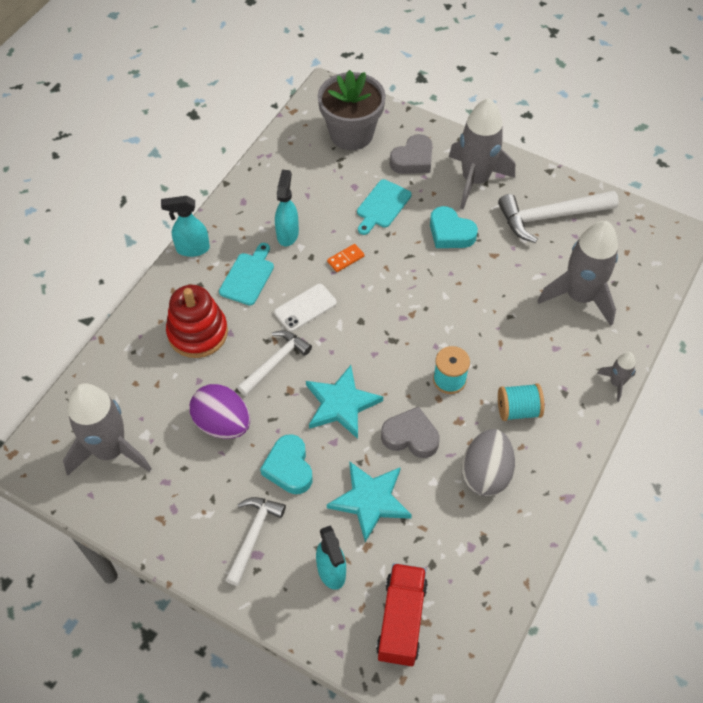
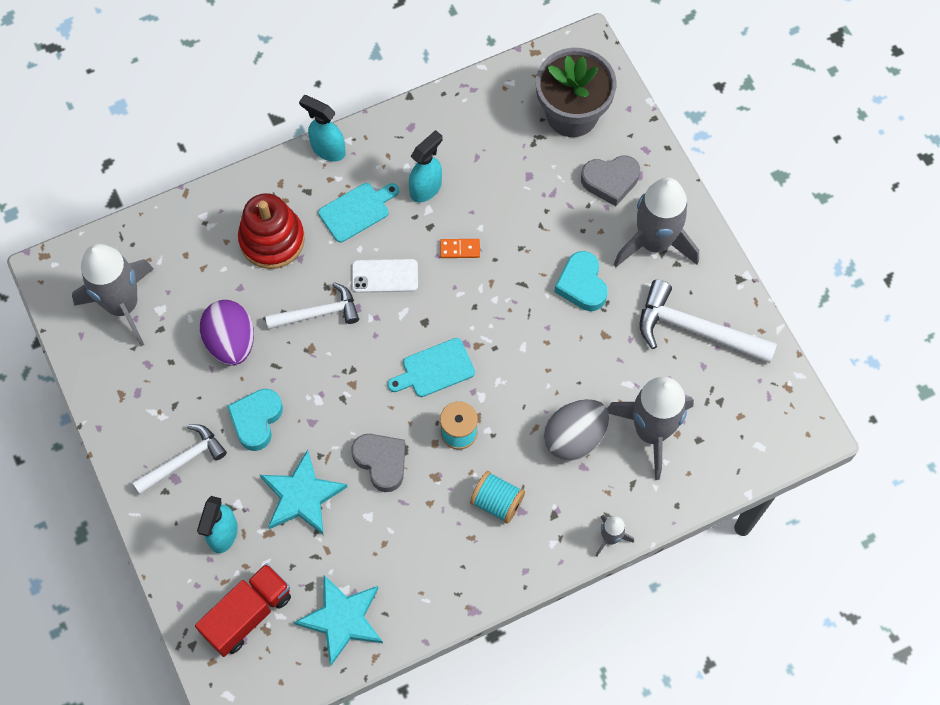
camera: 35 degrees right, 10 degrees up
(341, 404) = (345, 391): turquoise star -> turquoise star (342, 619)
(382, 206) = (539, 214): turquoise cutting board -> turquoise cutting board (435, 369)
(485, 473) = (419, 540): grey egg -> grey egg (574, 438)

